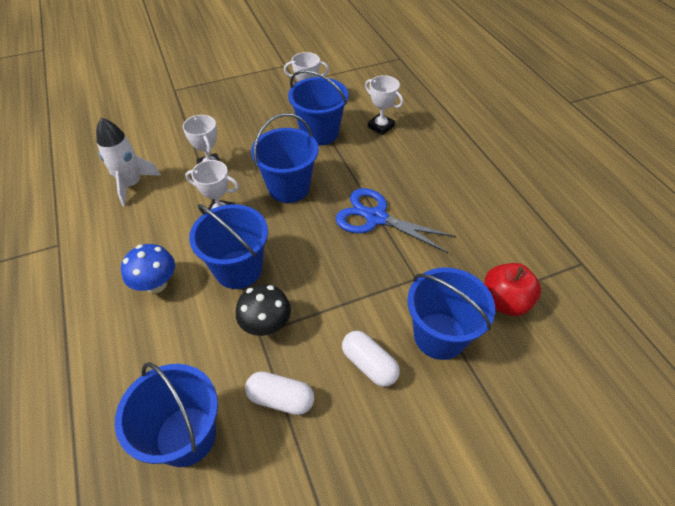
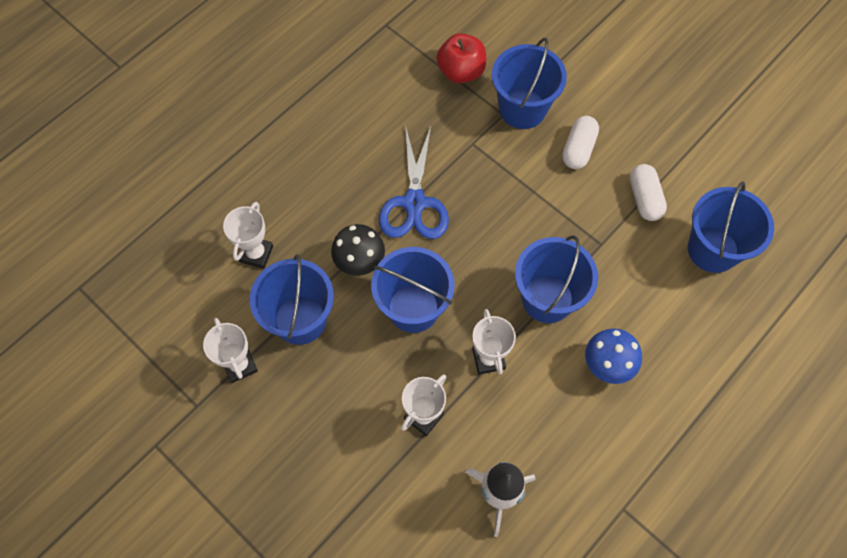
camera: 115 degrees left, 15 degrees up
(266, 325) = (590, 242): black mushroom -> black mushroom (360, 262)

